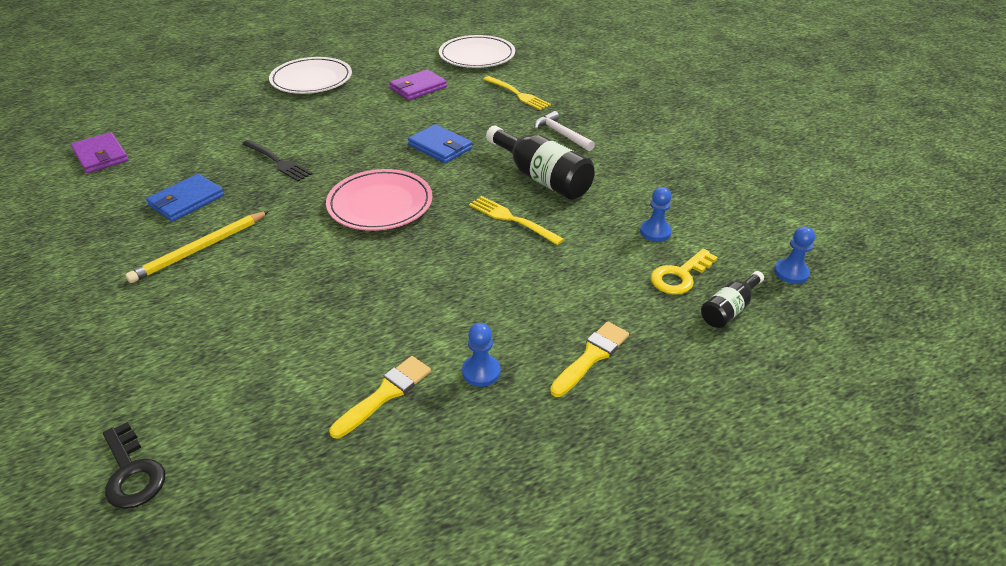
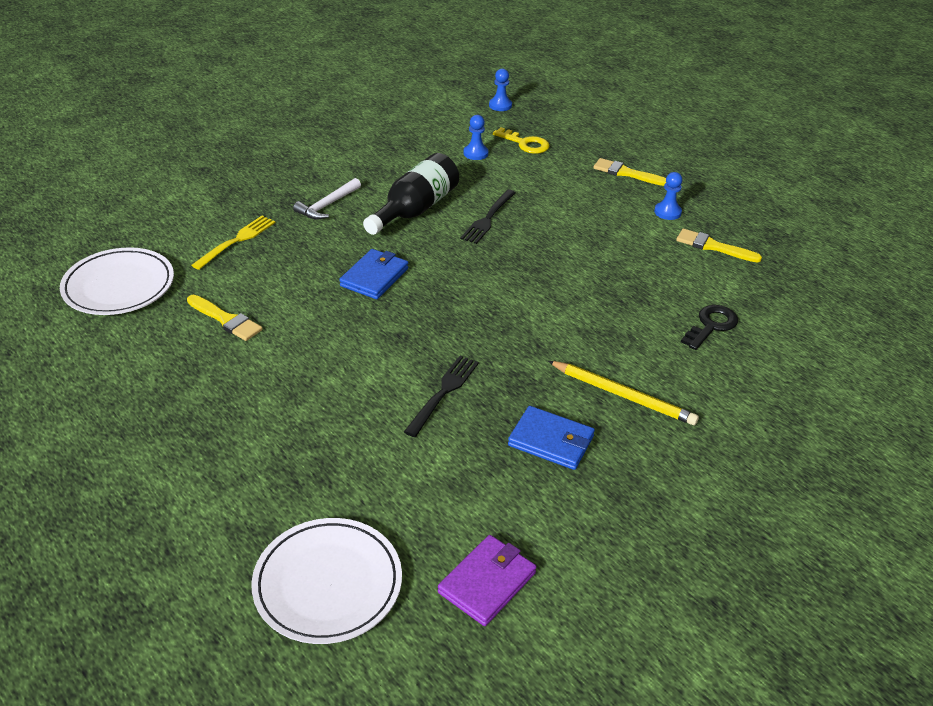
camera: 105 degrees left, 0 degrees up
(132, 472) = (851, 336): black key -> black key (711, 325)
(311, 80) = (206, 430): white plate -> white plate (328, 583)
(380, 204) = (496, 296): pink plate -> none
(418, 88) = (226, 320): purple wallet -> yellow brush
(512, 219) = (488, 218): yellow fork -> black fork
(729, 309) = (551, 127): black bottle -> none

